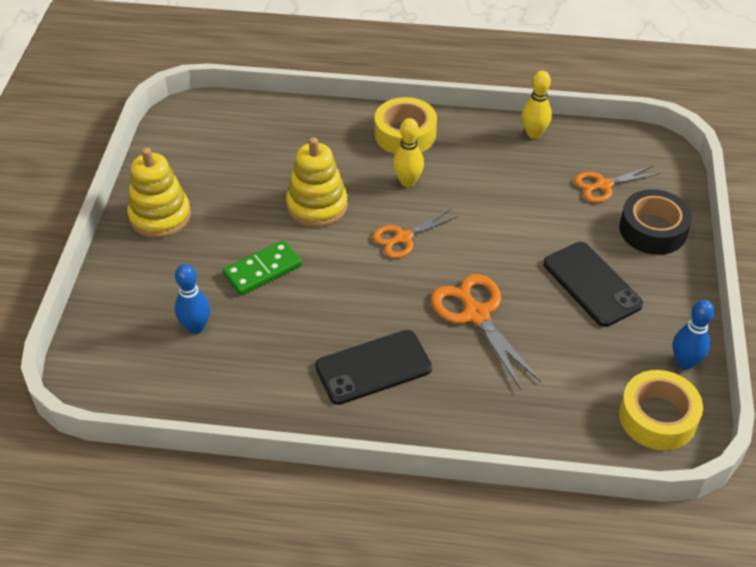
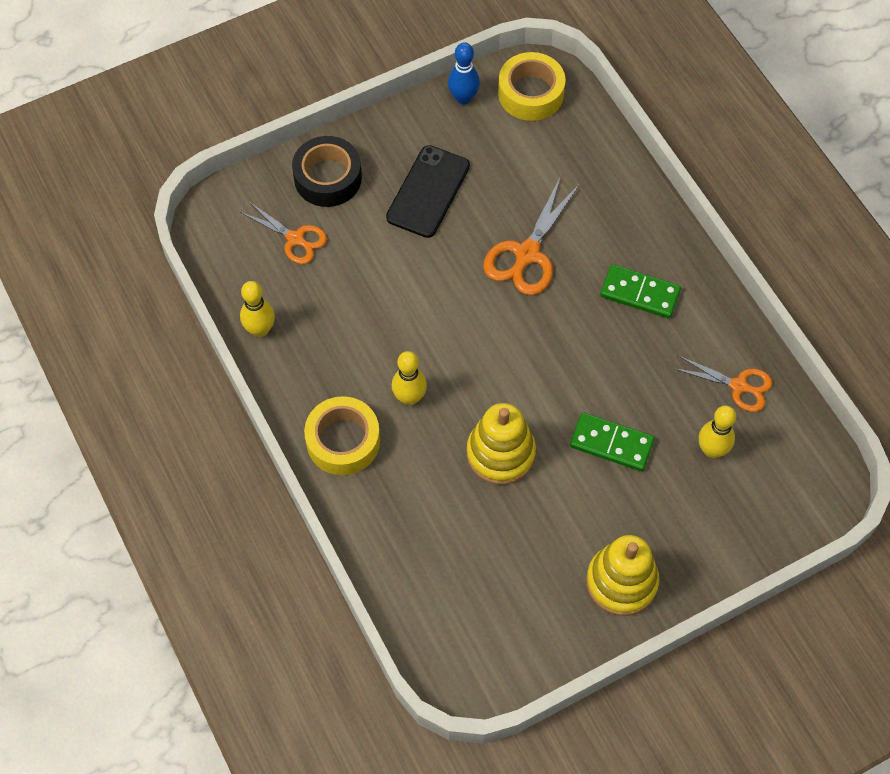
camera: 125 degrees left, 15 degrees up
(196, 327) = (712, 450): blue bowling pin -> yellow bowling pin
(373, 368) = (639, 293): black phone -> green domino
(403, 237) = (484, 357): orange scissors -> orange scissors (738, 386)

